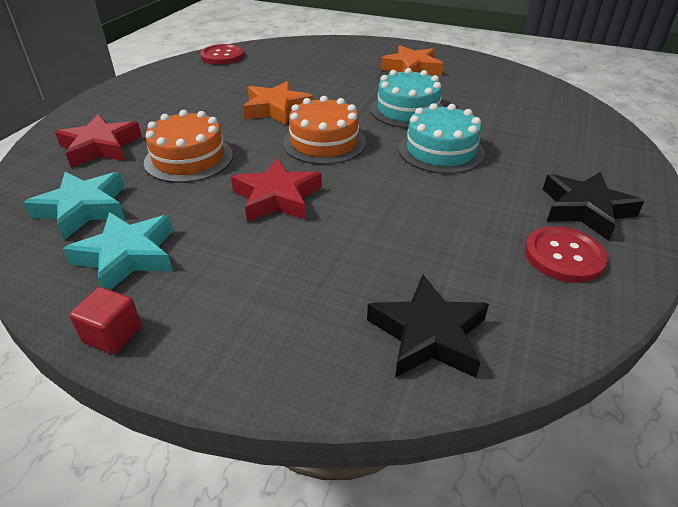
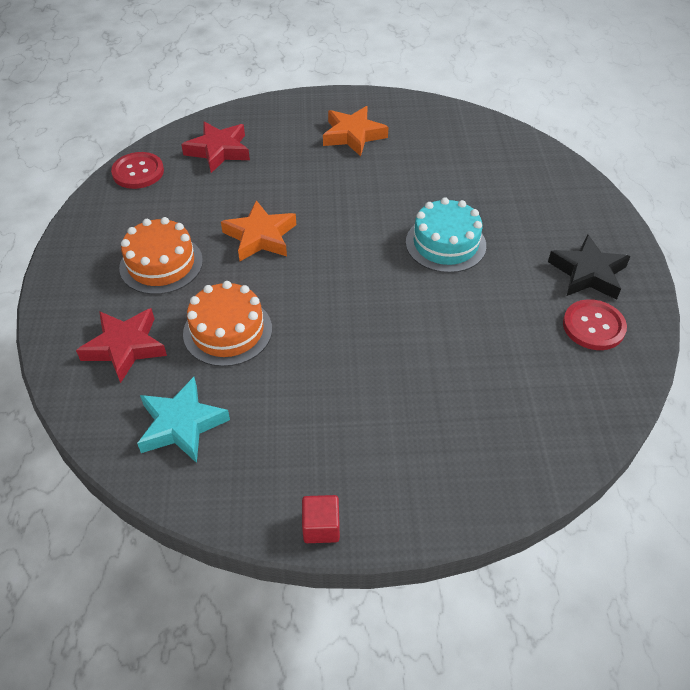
camera: 25 degrees left, 10 degrees up
(127, 256) = (268, 456): turquoise star -> none
(277, 197) = (344, 348): red star -> red star (218, 151)
(324, 142) = (338, 267): orange cake -> orange cake (161, 264)
(407, 110) = (386, 199): turquoise cake -> none
(428, 335) = (540, 432): black star -> none

